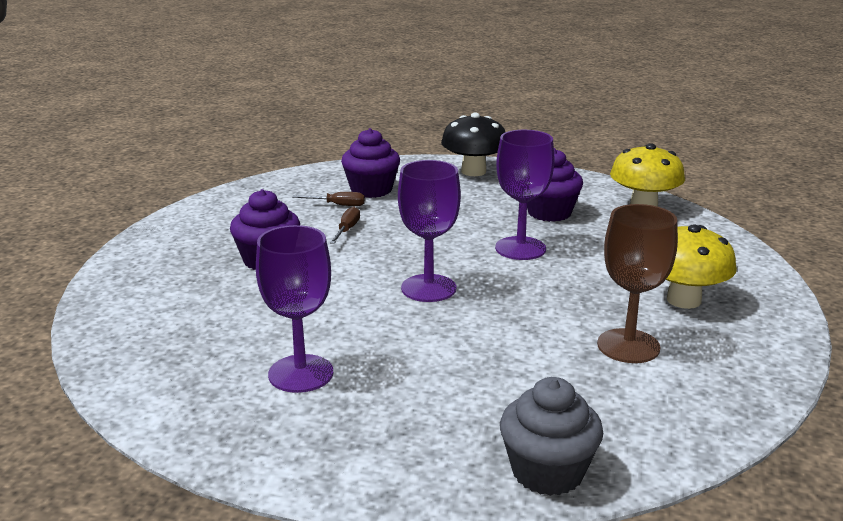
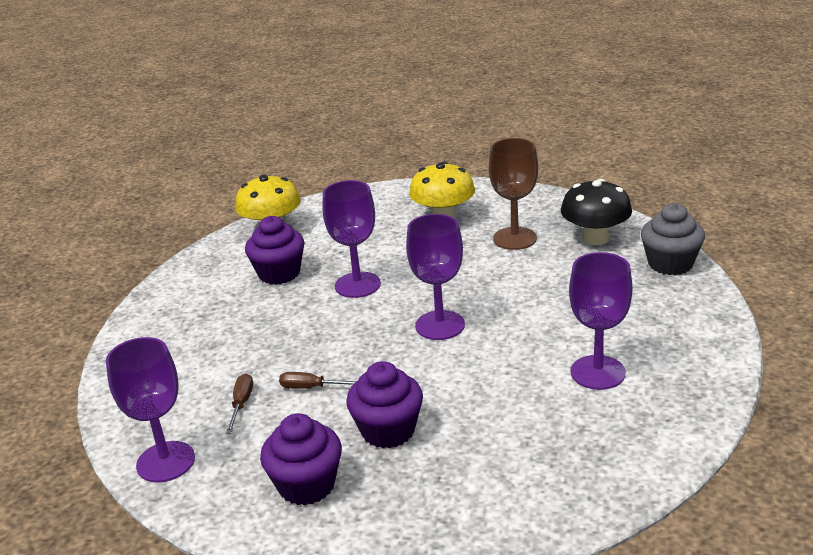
camera: 90 degrees left, 5 degrees up
(280, 185) = (165, 462): none -> purple goblet
(371, 190) = (199, 385): purple cupcake -> purple cupcake (306, 485)
(473, 171) = (159, 321): black mushroom -> black mushroom (595, 238)

